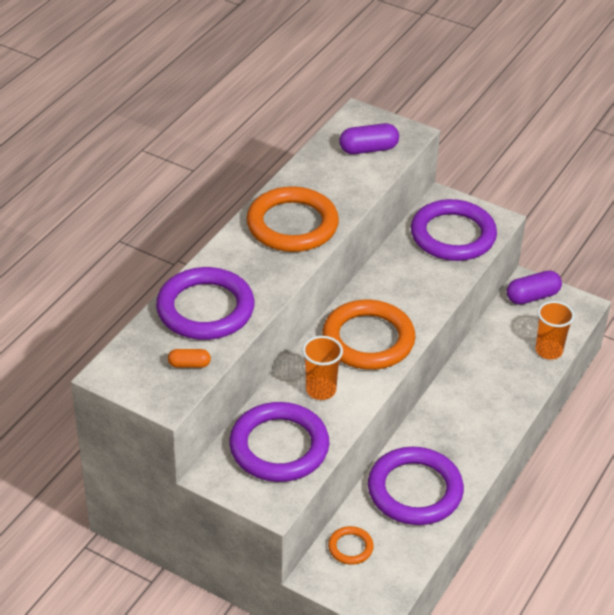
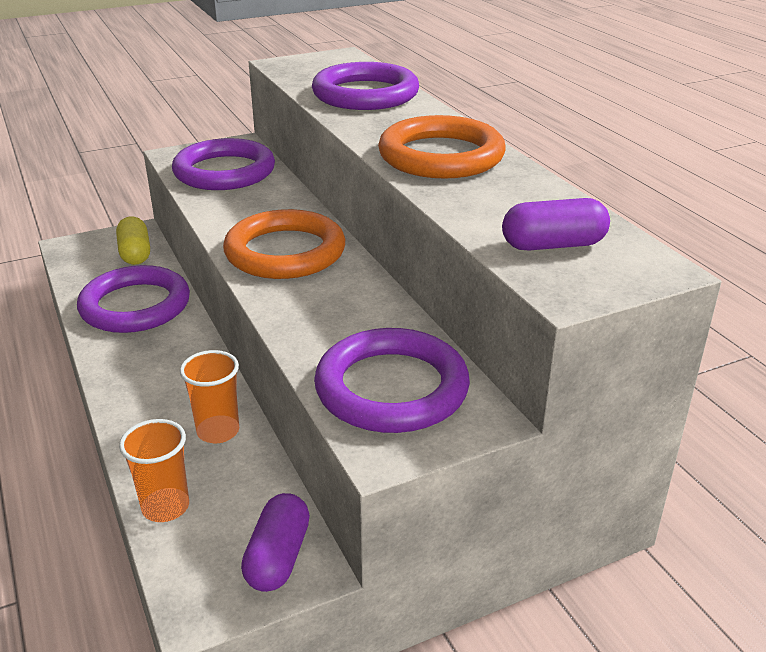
camera: 125 degrees right, 10 degrees down
(189, 364) = (306, 76): orange capsule -> none
(321, 390) = (257, 207): orange cup -> orange cup (218, 431)
(350, 547) = (135, 253): orange ring -> yellow capsule
(368, 149) = (553, 245): purple capsule -> purple capsule turned 60 degrees clockwise

